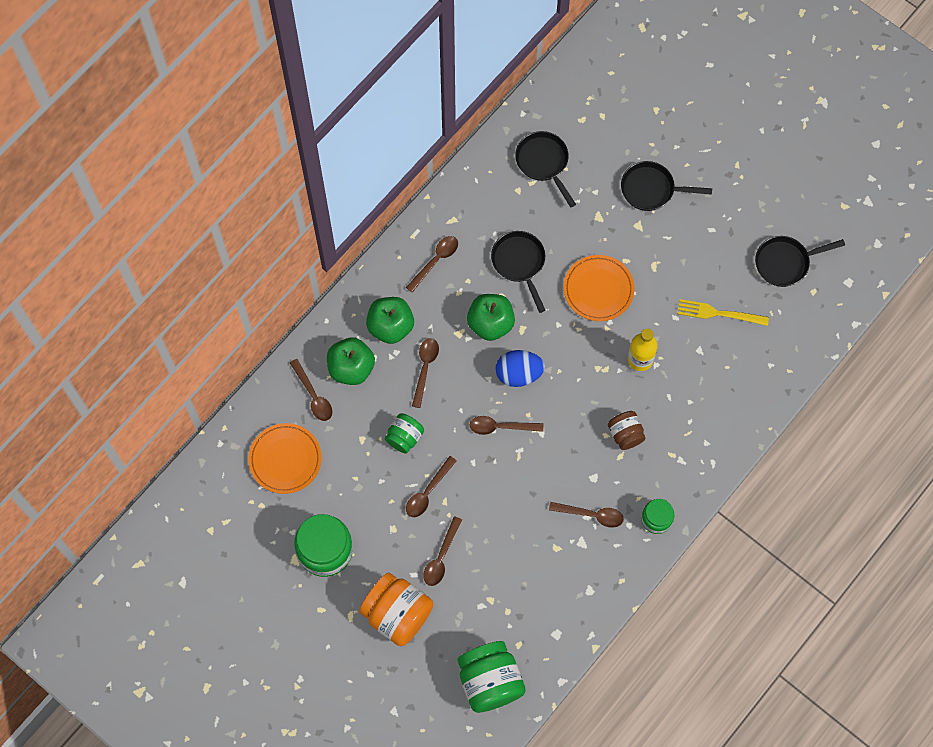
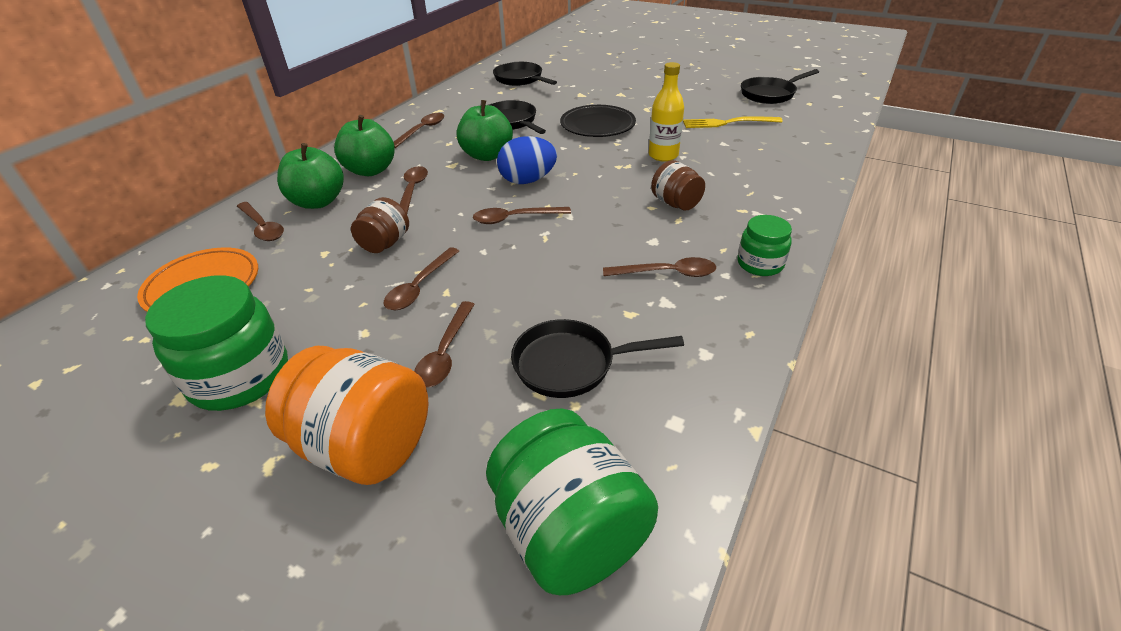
camera: 10 degrees left, 30 degrees down
(404, 437) = (385, 243): green jar -> brown jar
(598, 289) = (597, 125): orange plate -> black plate
(651, 189) = (623, 79): black pan -> black pan (571, 364)

